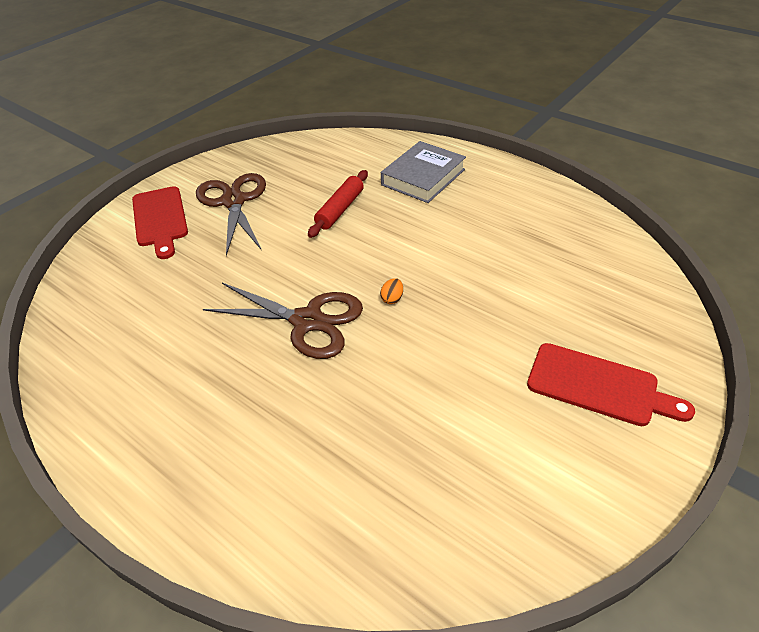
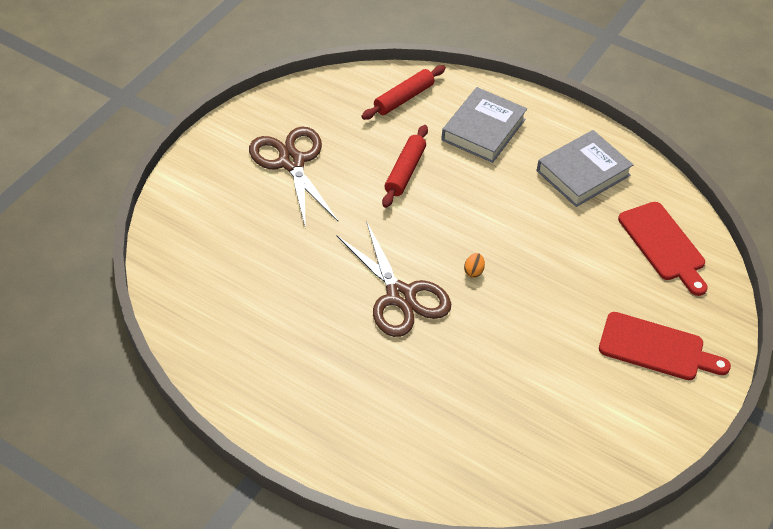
camera: 10 degrees left, 5 degrees up
(160, 219) = (221, 185): red cutting board -> red cutting board (663, 245)
(307, 321) = (400, 296): brown scissors -> brown scissors turned 45 degrees clockwise
(352, 154) = (403, 98): none -> red rolling pin
(519, 212) = (583, 173): none -> grey book

